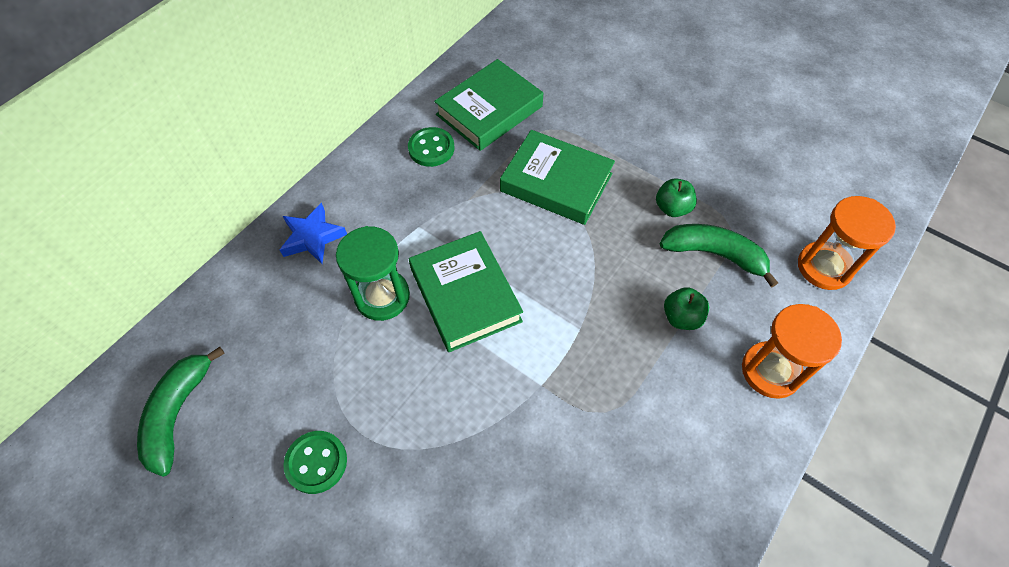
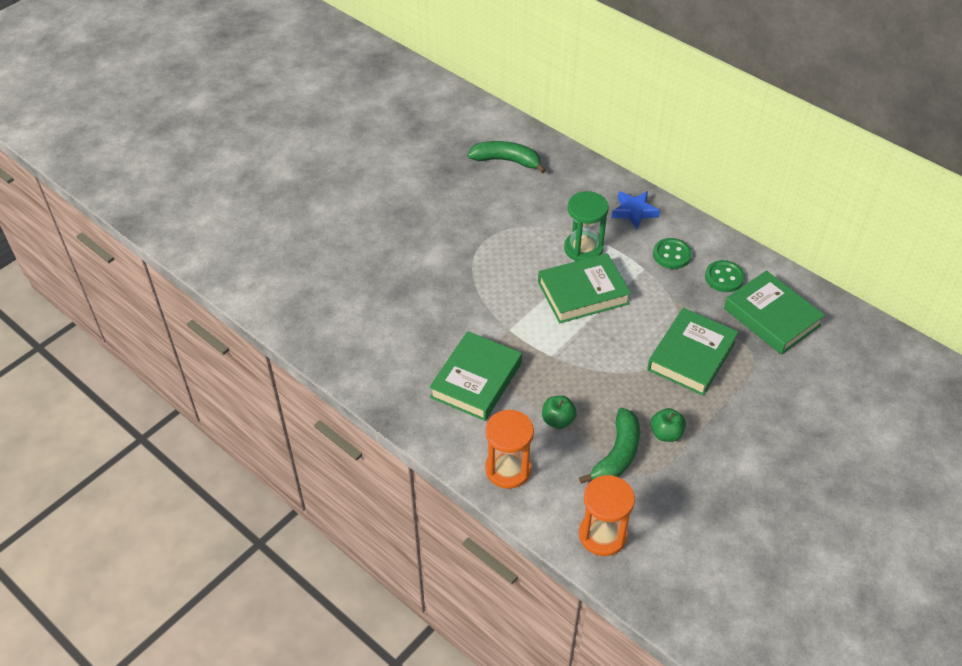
camera: 95 degrees right, 10 degrees down
(316, 462) = (469, 220): green button -> green button (671, 255)
(639, 423) = (476, 380): none -> green book

